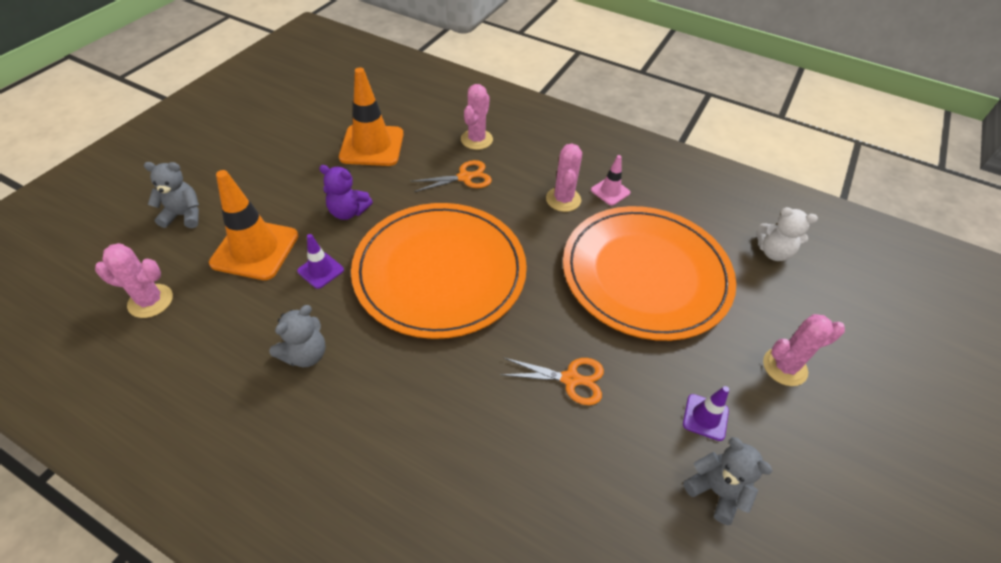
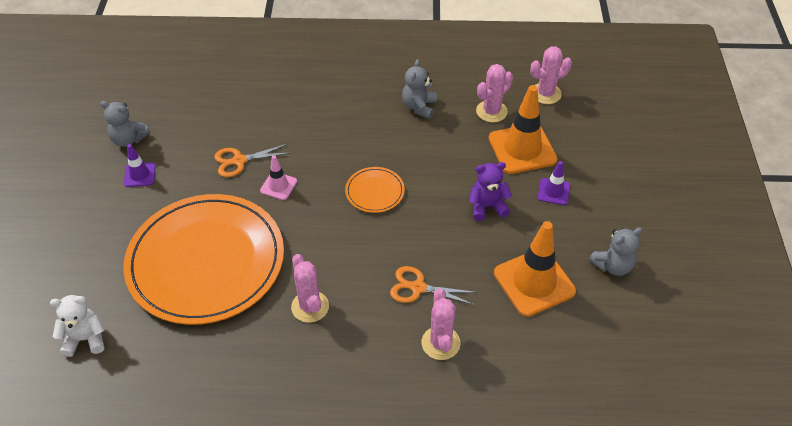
camera: 155 degrees right, 0 degrees up
(184, 215) = (602, 149): grey teddy bear -> grey teddy bear (612, 265)
(320, 270) = (461, 155): purple traffic cone -> purple traffic cone (553, 191)
(440, 271) = (375, 191): orange plate -> orange plate, size x0.40
(464, 177) = (418, 288): orange scissors -> orange scissors turned 60 degrees clockwise
(610, 191) = (267, 339): pink traffic cone -> pink traffic cone (278, 186)
(784, 367) = (80, 231): pink cactus -> pink cactus (491, 111)

